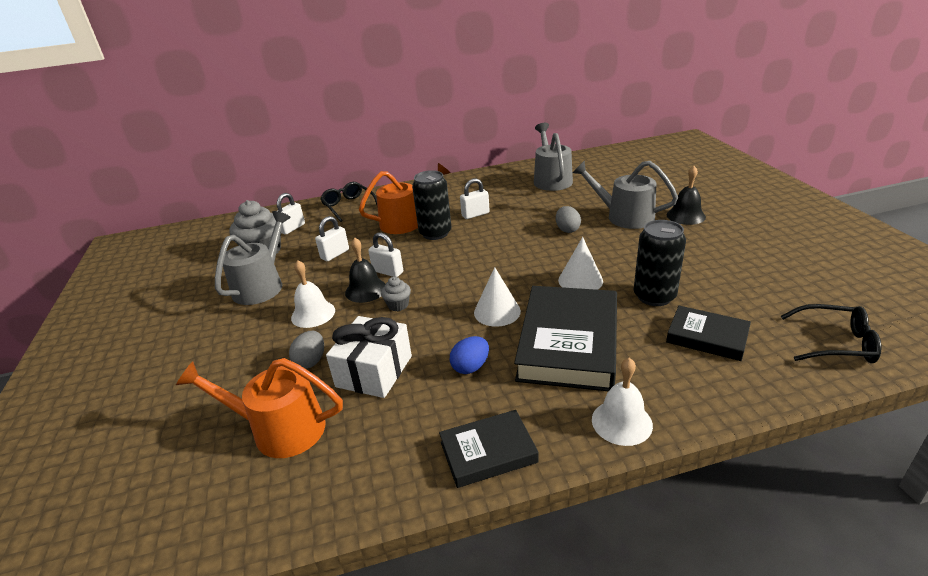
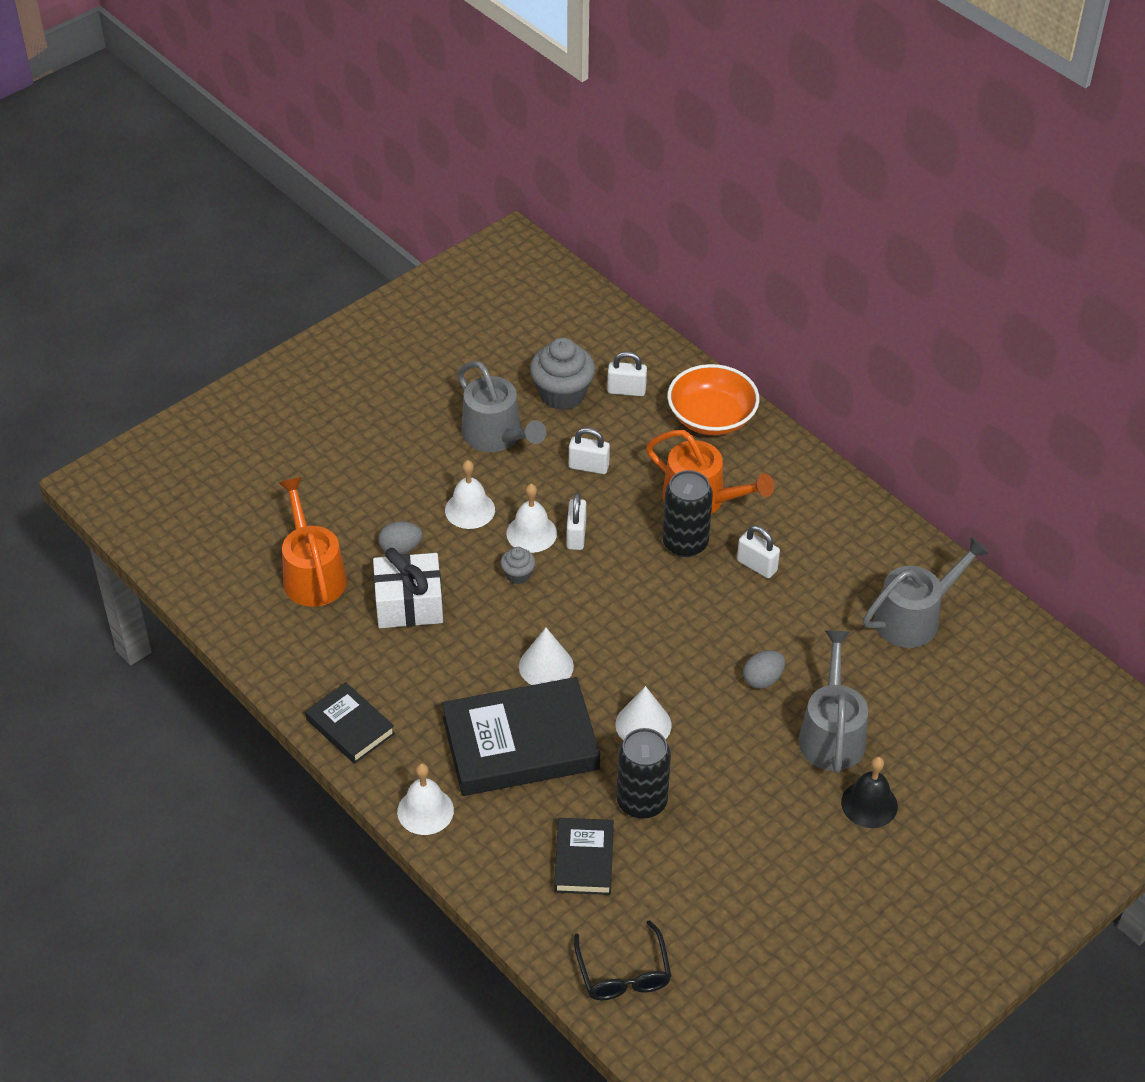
camera: 60 degrees right, 15 degrees up
(262, 285) = (497, 436): grey watering can -> grey watering can turned 60 degrees clockwise
(349, 206) = (711, 417): black glasses -> orange bowl
(366, 290) = (531, 533): black bell -> white bell
(470, 367) = (448, 676): blue egg -> none

